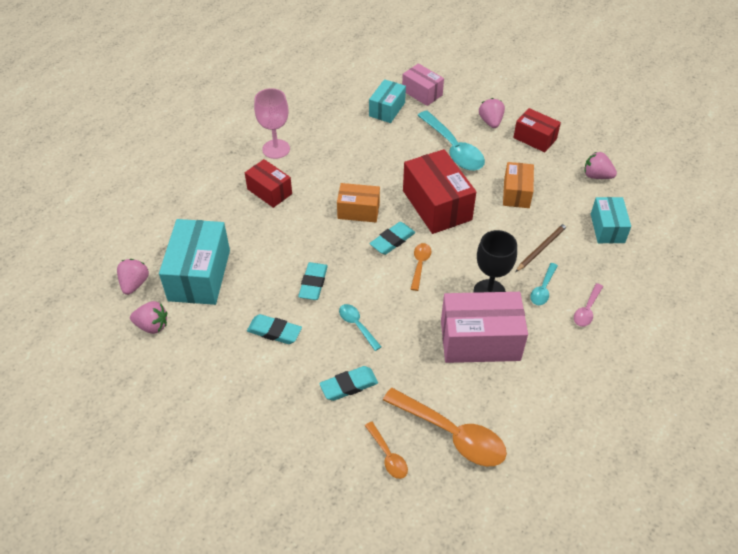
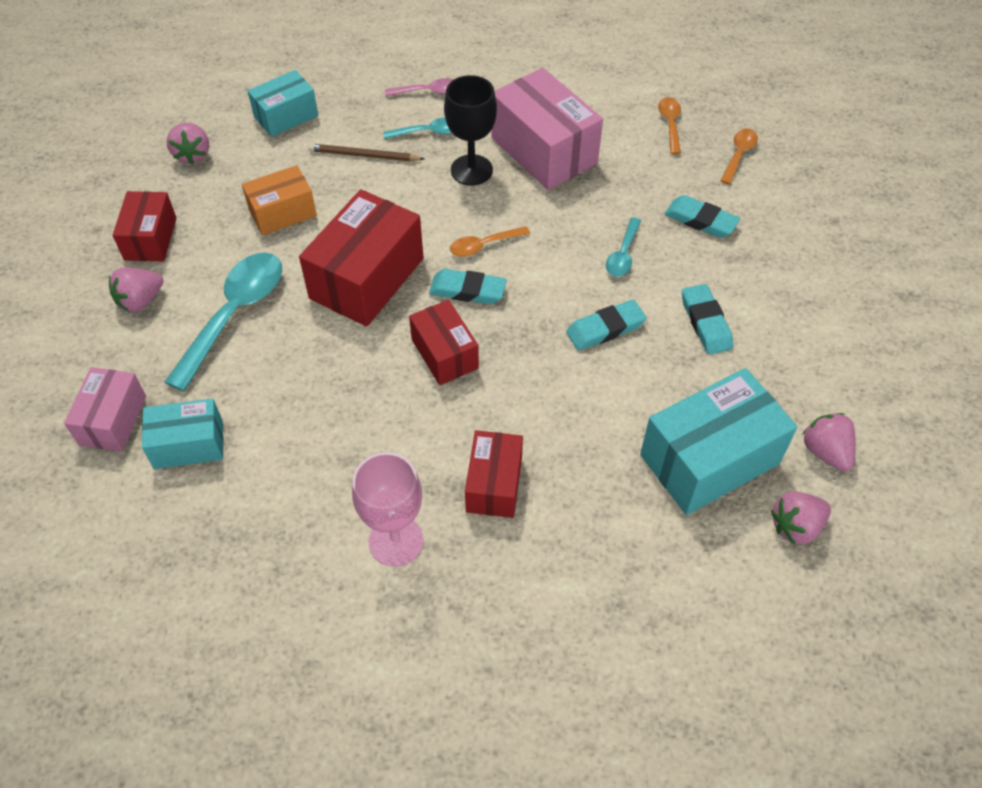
camera: 125 degrees left, 5 degrees up
(358, 211) = (445, 354): orange box -> red box
(452, 434) = (670, 124): orange spoon -> orange spoon, size x0.51

